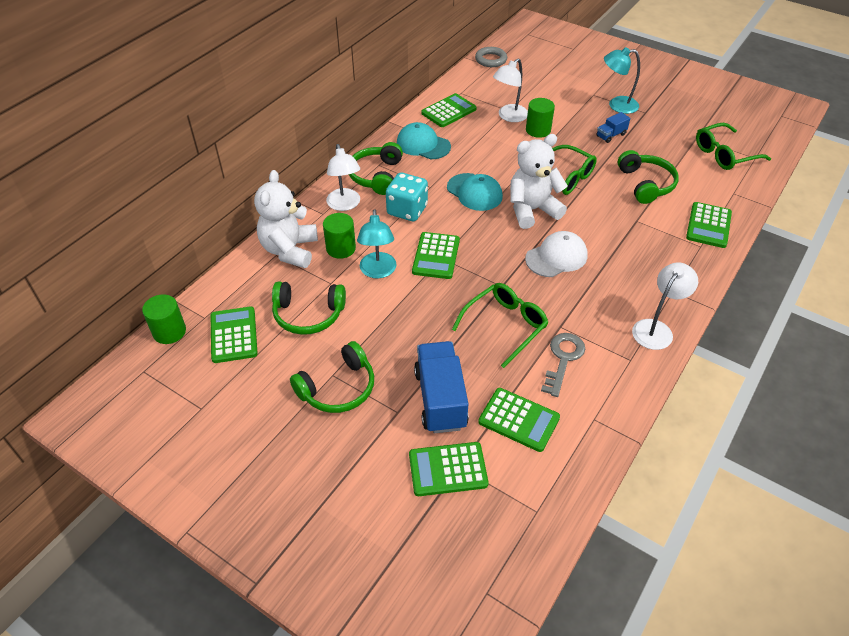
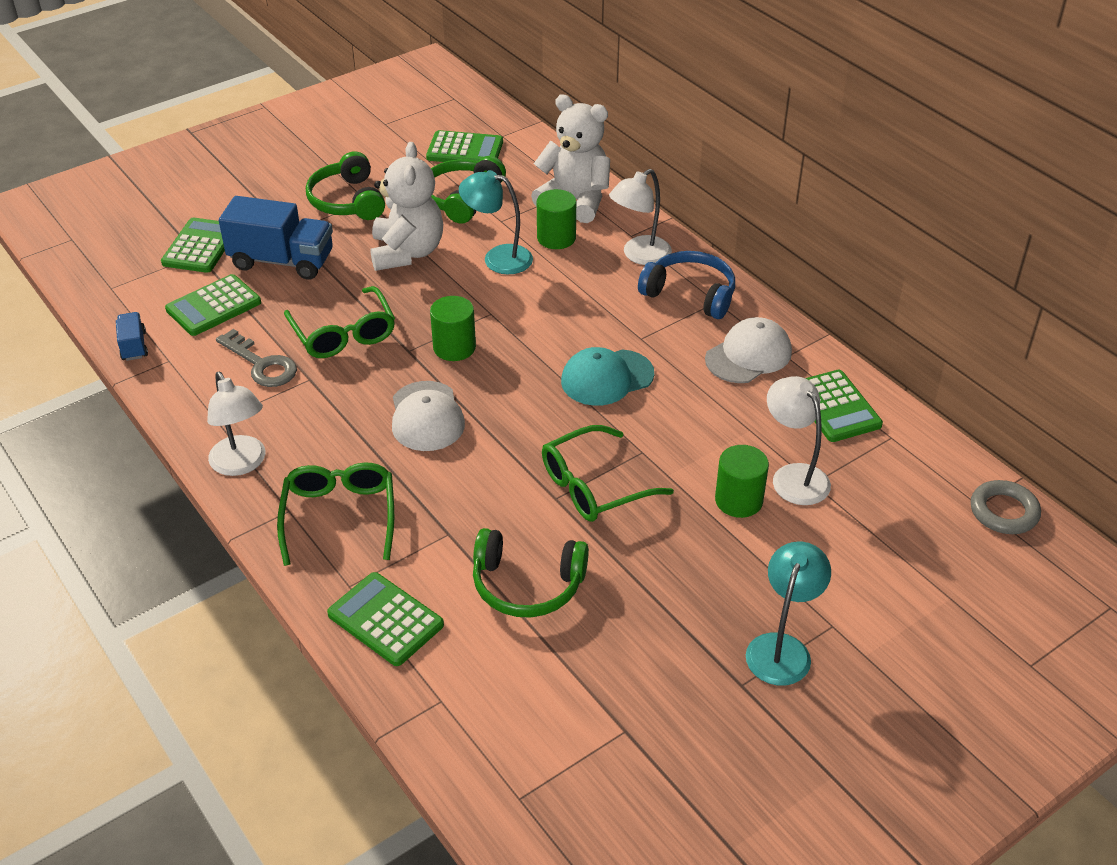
camera: 110 degrees right, 5 degrees down
(169, 331) = (496, 115): green cylinder -> green cylinder (454, 347)
(345, 205) = (639, 255): white lamp -> white lamp turned 45 degrees counterclockwise
(376, 176) = (690, 294): green headphones -> blue headphones
(407, 210) = (600, 305): turquoise dice -> none
(423, 145) = (748, 355): turquoise cap -> white cap
(436, 256) = (496, 309): green calculator -> none
(532, 210) = (536, 424): white teddy bear -> white teddy bear (407, 252)
(611, 135) = (684, 596): blue truck -> blue truck (134, 346)
(724, 154) = (553, 750): green glasses -> green glasses (339, 516)

